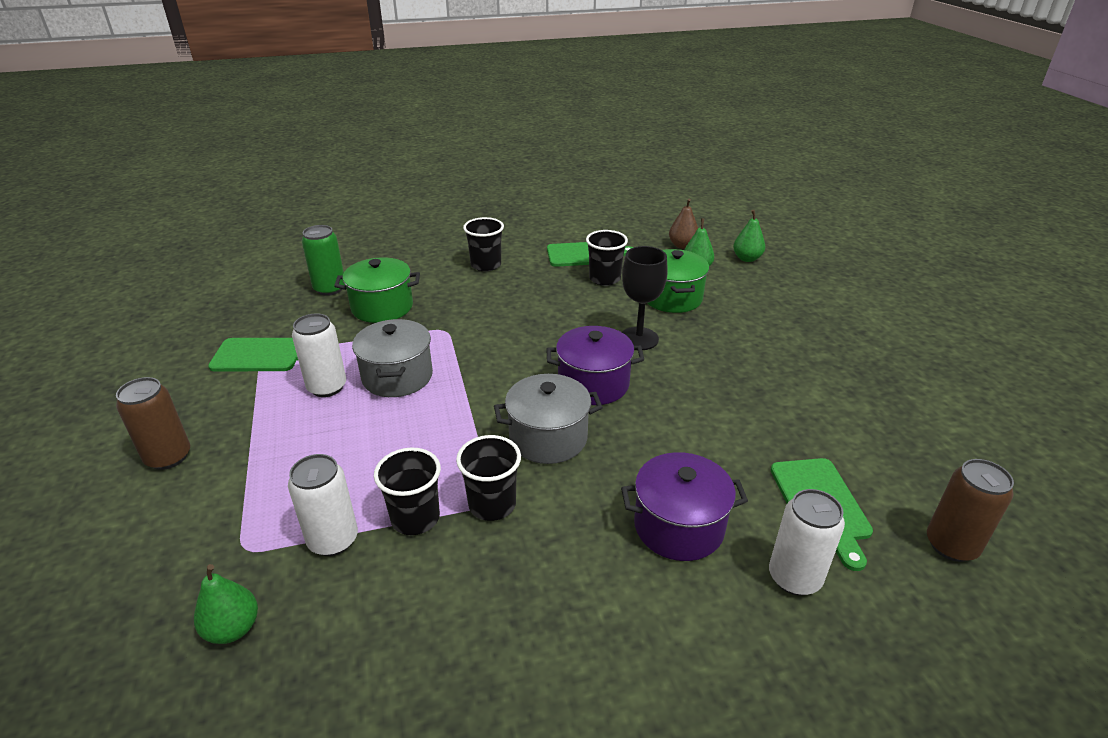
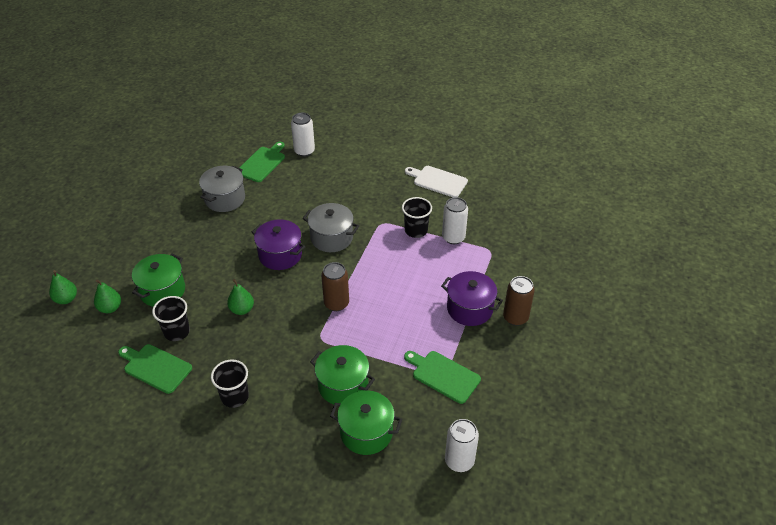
camera: 145 degrees left, 10 degrees up
(233, 629) = (502, 223): green pear -> green pear (242, 309)
(327, 387) = (417, 325): white can -> white can (459, 461)
(330, 289) = (366, 432): green can -> green pot
(397, 376) = (374, 313): grey pot -> grey pot (225, 199)
(442, 668) = (438, 181): none -> white cutting board
(492, 504) = (381, 221): black cup -> none
(639, 339) = (223, 270): black goblet -> none
(678, 526) = (321, 181): purple pot -> purple pot (469, 309)
(682, 245) = (81, 337): brown pear -> none
(951, 545) = (242, 135): brown can -> brown can (336, 303)

